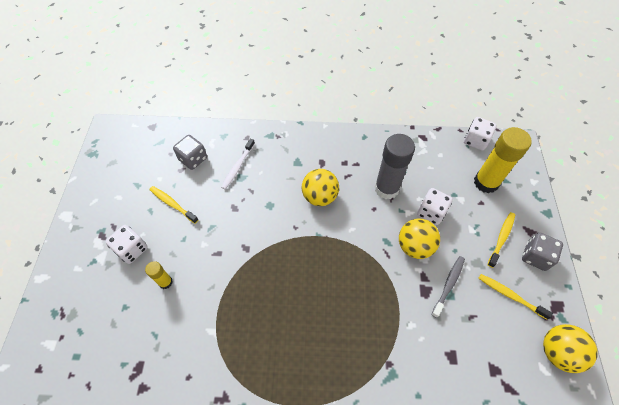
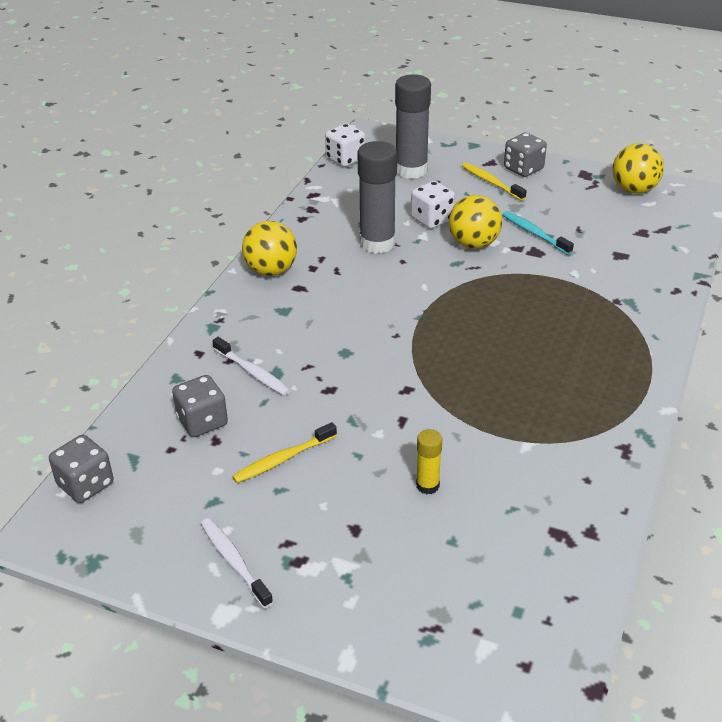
camera: 70 degrees left, 20 degrees down
(98, 208) = (234, 561): none -> white toothbrush
(132, 249) = (347, 521): white dice -> none
(140, 131) = (85, 484): none -> grey dice
(319, 197) = (357, 302): yellow ball -> yellow ball (271, 270)
(448, 285) = (534, 233): grey toothbrush -> turquoise toothbrush
(486, 182) = (411, 170): yellow glue stick -> grey glue stick
(510, 295) = (563, 198): yellow toothbrush -> none

